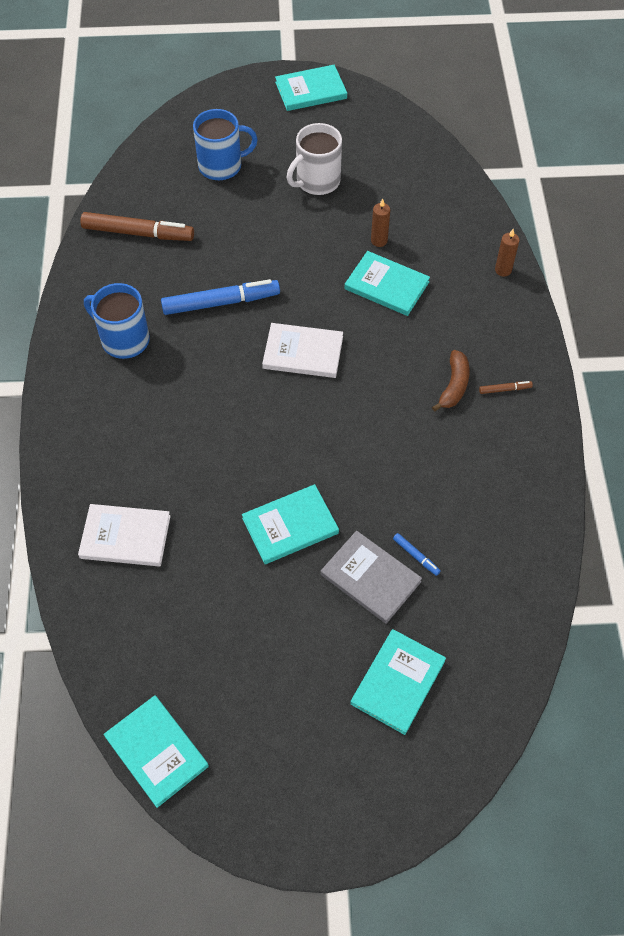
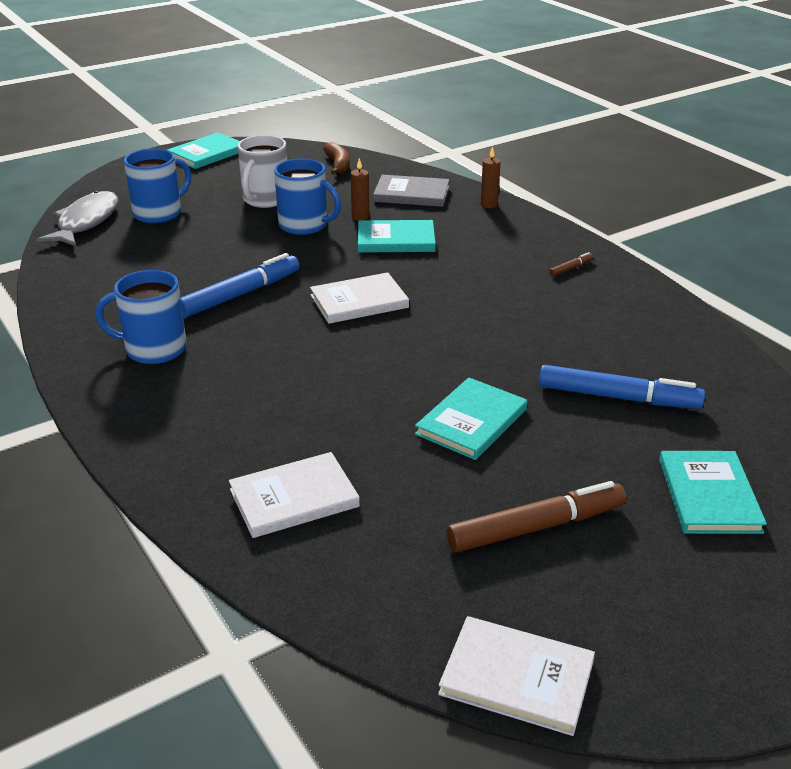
camera: 30 degrees left, 25 degrees down
(138, 233) = (105, 275): brown marker -> brown marker (536, 527)
(156, 751) = (517, 678): turquoise book -> white book
(160, 155) = (86, 222): none -> grey fish
(325, 233) = (304, 225): none -> blue mug
(370, 578) = (593, 429): grey book -> grey book (411, 194)
(416, 556) = (618, 397): blue marker -> blue marker, size x2.33
(454, 386) = (524, 279): brown banana -> brown banana (338, 165)

